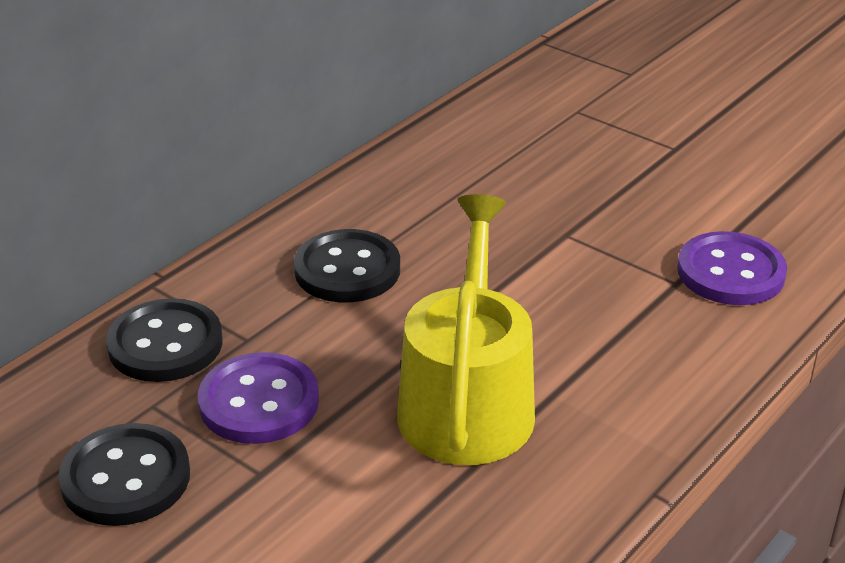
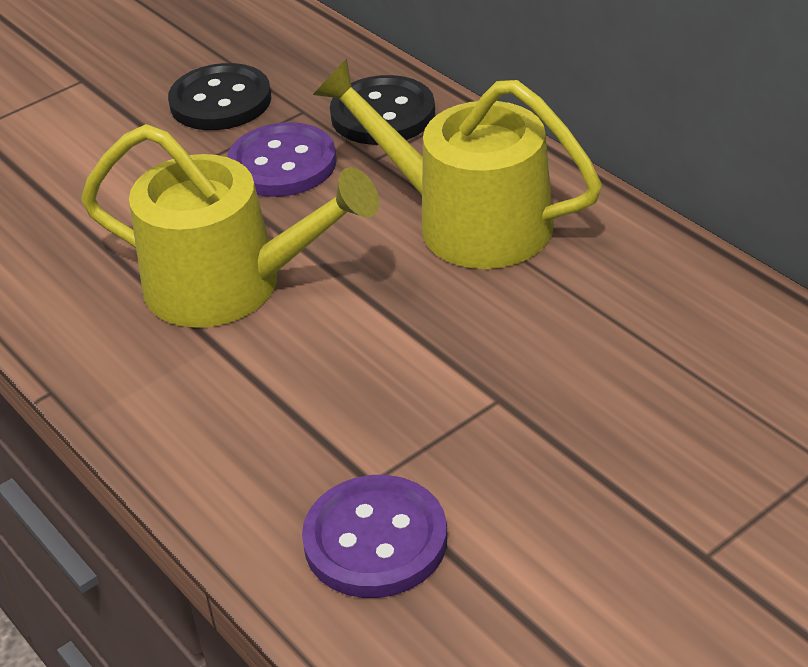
camera: 105 degrees right, 5 degrees up
(347, 270) = (469, 222): black button -> yellow watering can

